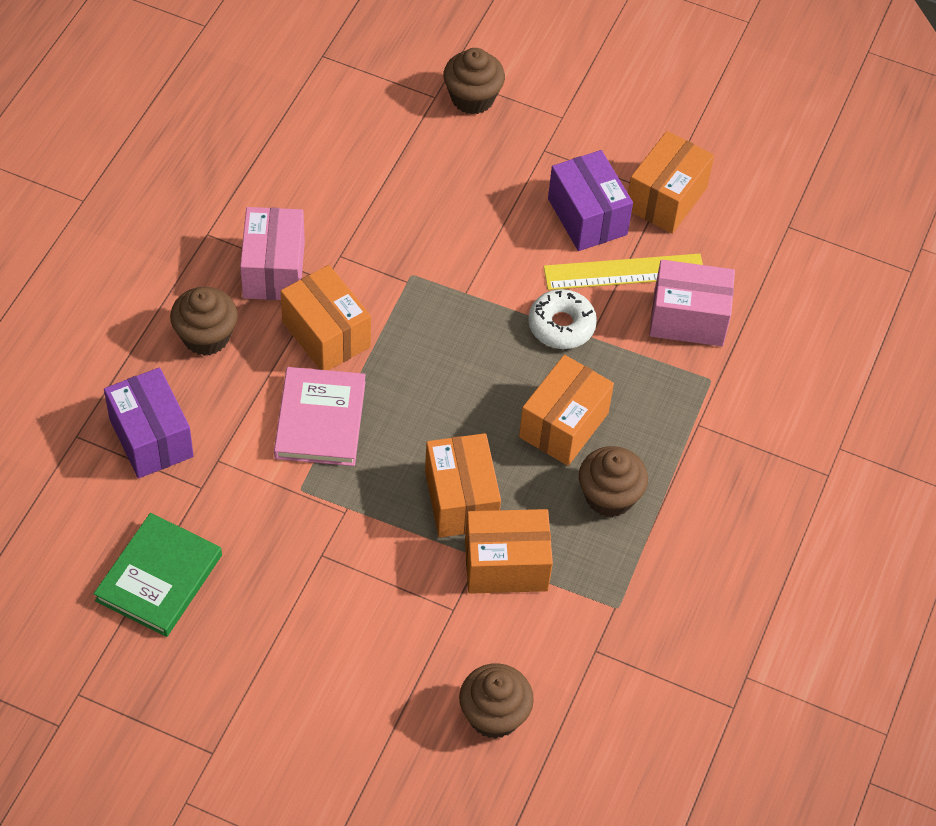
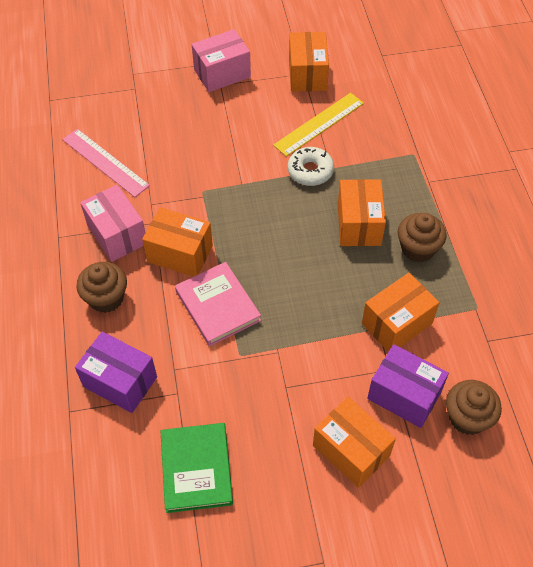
camera: 30 degrees left, 0 degrees up
(327, 173) = (105, 162): none -> pink ruler
(461, 500) = (339, 302): orange box -> orange box (351, 450)
(472, 98) = (157, 78): brown cupcake -> none
(587, 217) = (274, 106): purple box -> purple box (404, 395)
(688, 318) = (374, 129): pink box -> pink box (222, 73)

